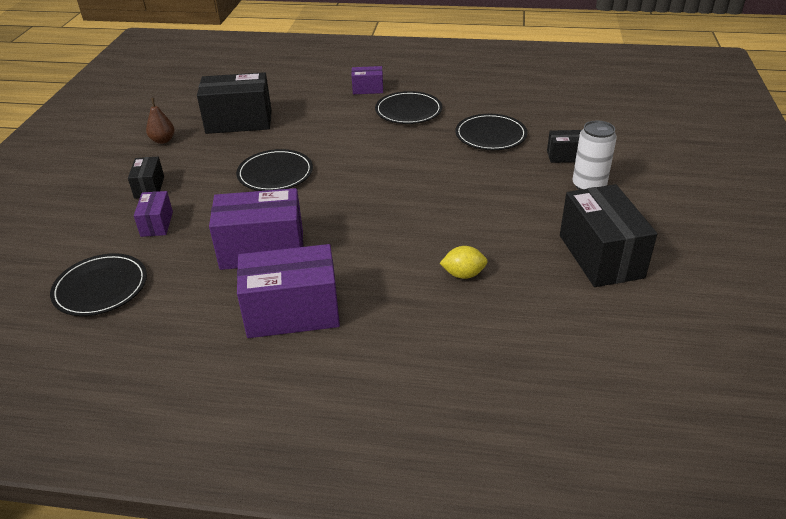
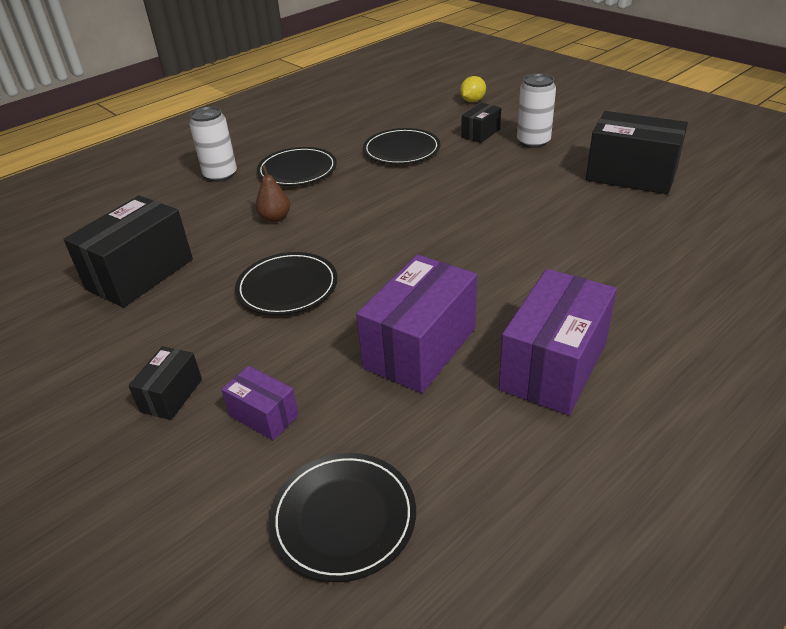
camera: 50 degrees left, 0 degrees up
(149, 187) = (171, 395): black box -> black box turned 75 degrees clockwise
(163, 140) = (80, 347): brown pear -> brown pear (275, 218)
(368, 89) = (220, 175): purple box -> white can
(463, 274) = (592, 244): yellow lemon -> yellow lemon (472, 101)

